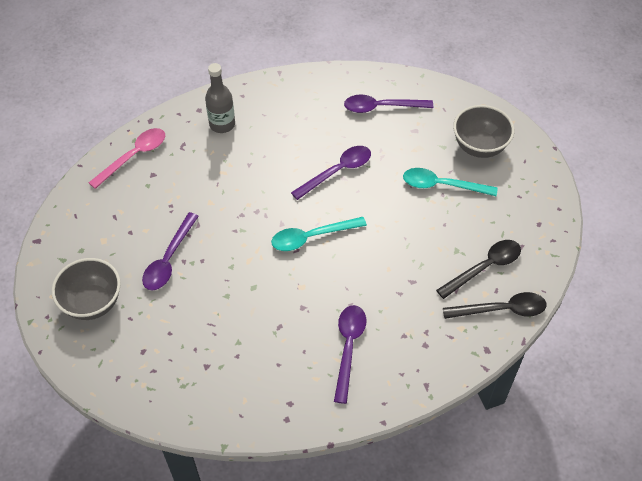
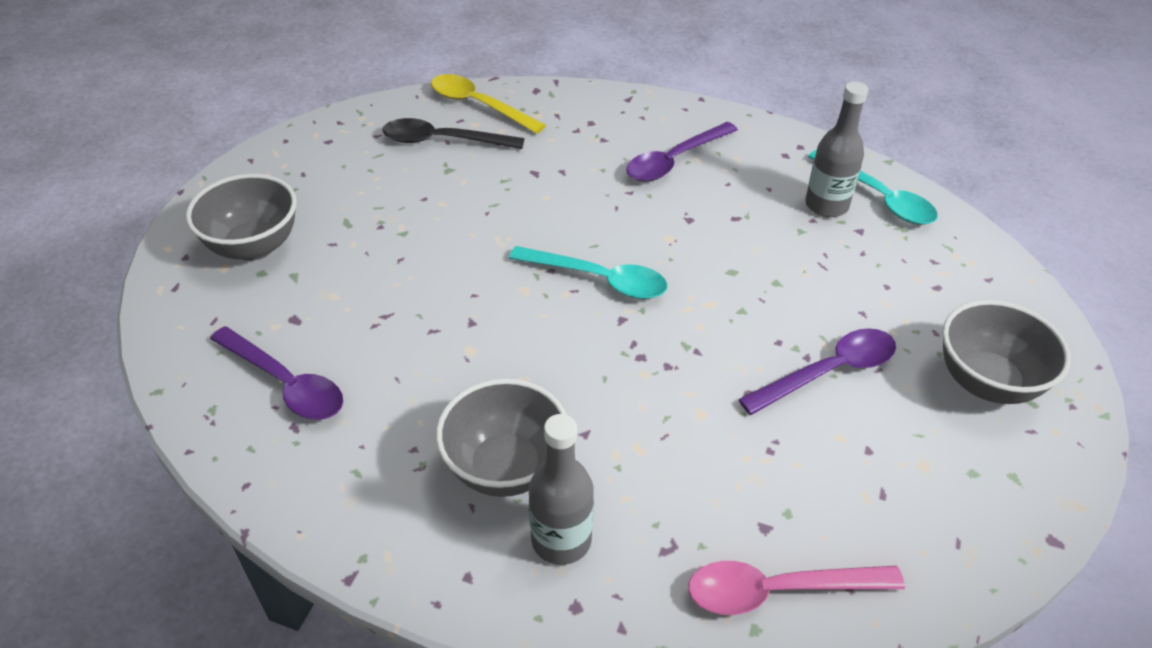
camera: 140 degrees left, 10 degrees down
(237, 373) = (826, 205): none -> grey bottle
(265, 133) = (506, 467): none -> grey bowl
(337, 171) = (469, 335): purple spoon -> none
(442, 185) = (365, 235): turquoise spoon -> turquoise spoon (878, 197)
(501, 310) = (478, 105): black spoon -> yellow spoon

